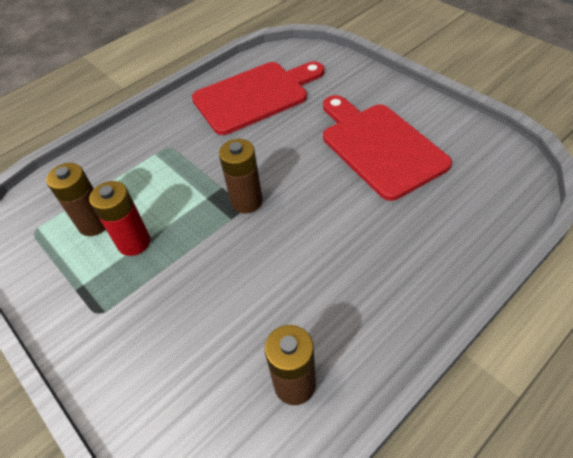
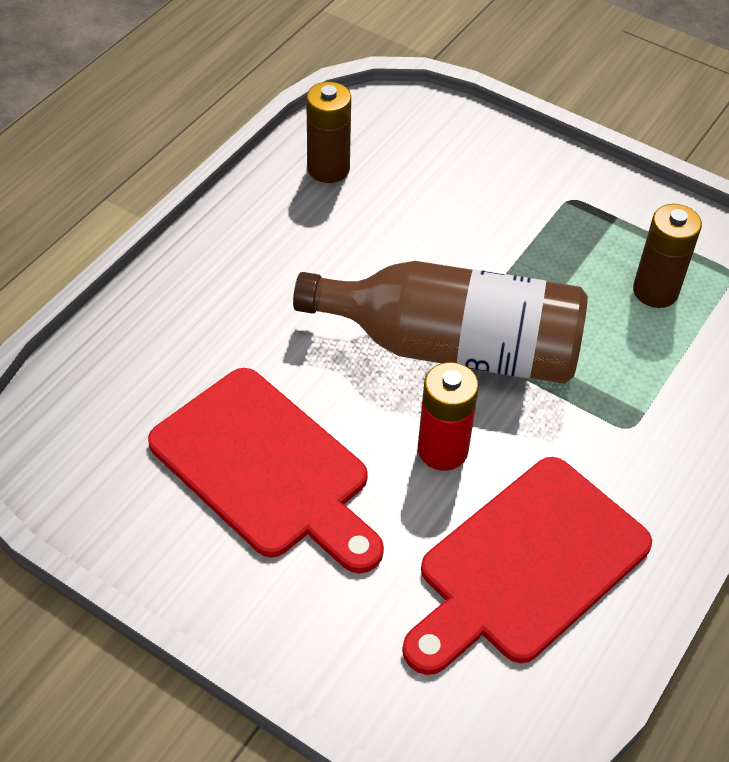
camera: 160 degrees right, 0 degrees up
(134, 242) = (582, 274): red battery -> red battery (442, 450)
(246, 201) = (453, 347): brown battery -> brown bottle

